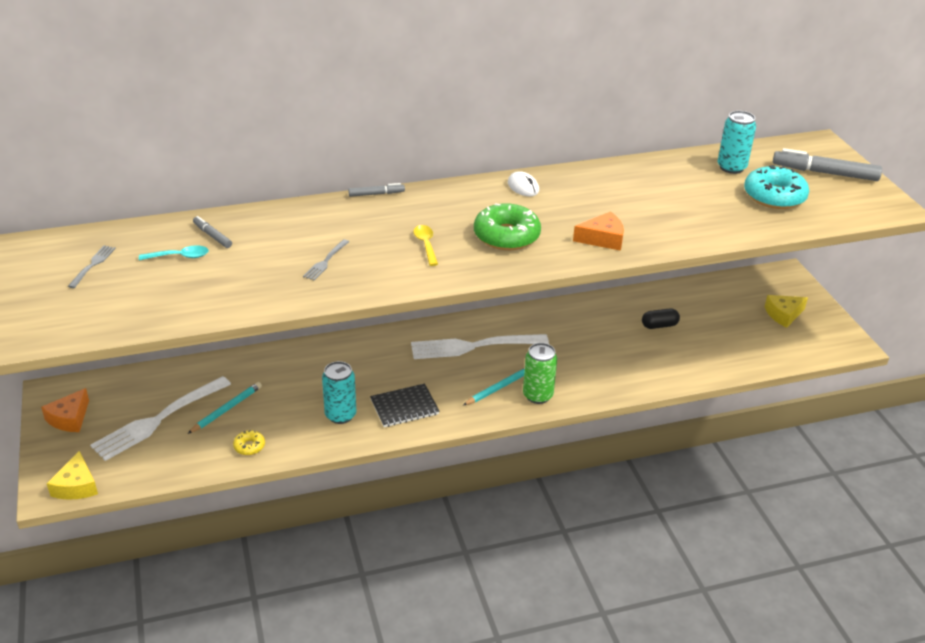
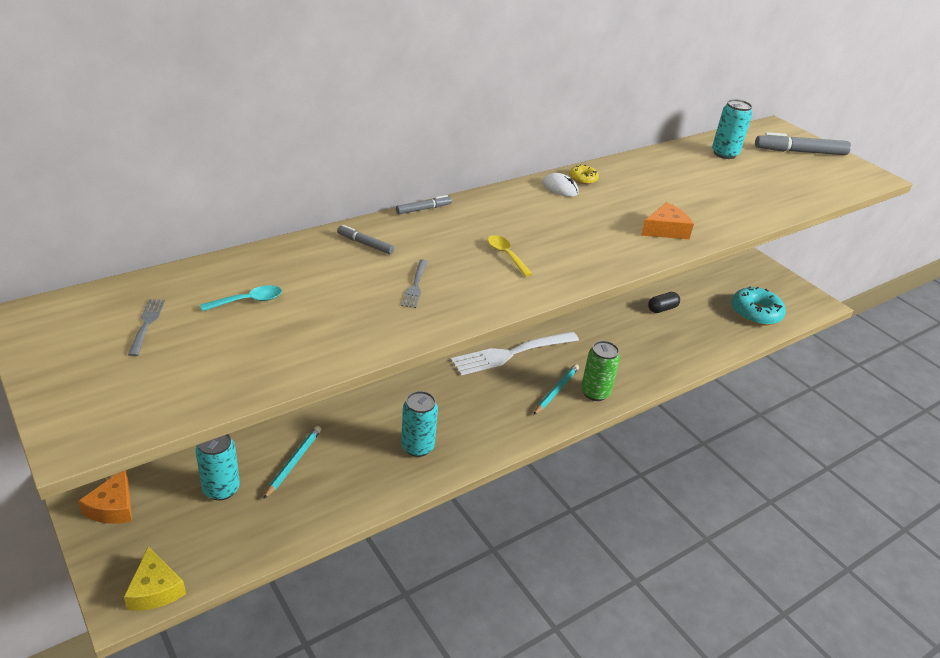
camera: 20 degrees left, 0 degrees up
(158, 420) = (221, 489): white fork -> turquoise can
(212, 236) = (273, 273): grey marker -> grey marker (365, 244)
(249, 446) = (337, 500): yellow donut -> yellow donut (583, 179)
(404, 407) = (477, 426): black notebook -> none
(506, 236) = (577, 237): green donut -> none
(774, 196) = (777, 176): turquoise donut -> turquoise donut (755, 313)
(783, 315) = (754, 285): yellow cheese -> none

